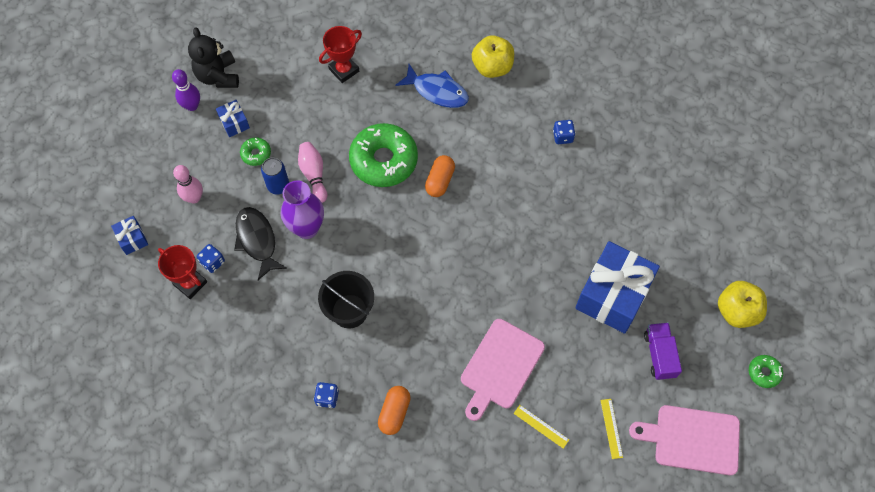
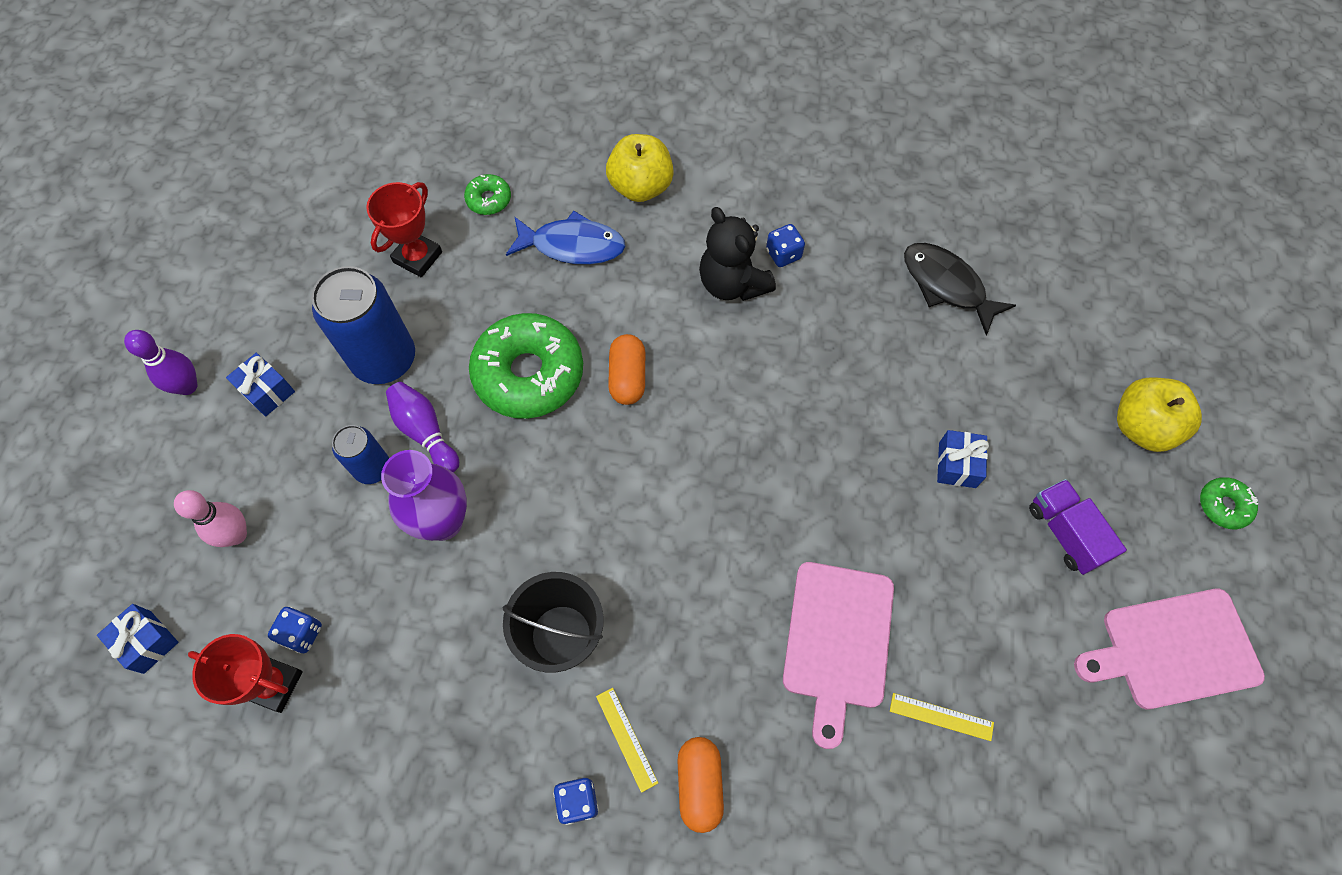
camera: 20 degrees left, 0 degrees up
(218, 76) = (217, 326): black teddy bear -> black teddy bear (732, 283)
(256, 154) = (319, 429): green donut -> green donut (489, 199)
(257, 240) = (367, 570): black fish -> black fish (947, 286)
(305, 125) = (384, 359): none -> blue can
(314, 175) = (425, 432): pink bowling pin -> purple bowling pin
(611, 428) = (1048, 678): yellow ruler -> yellow ruler (626, 739)
(613, 295) = (957, 465): blue gift -> blue gift, size x0.44

